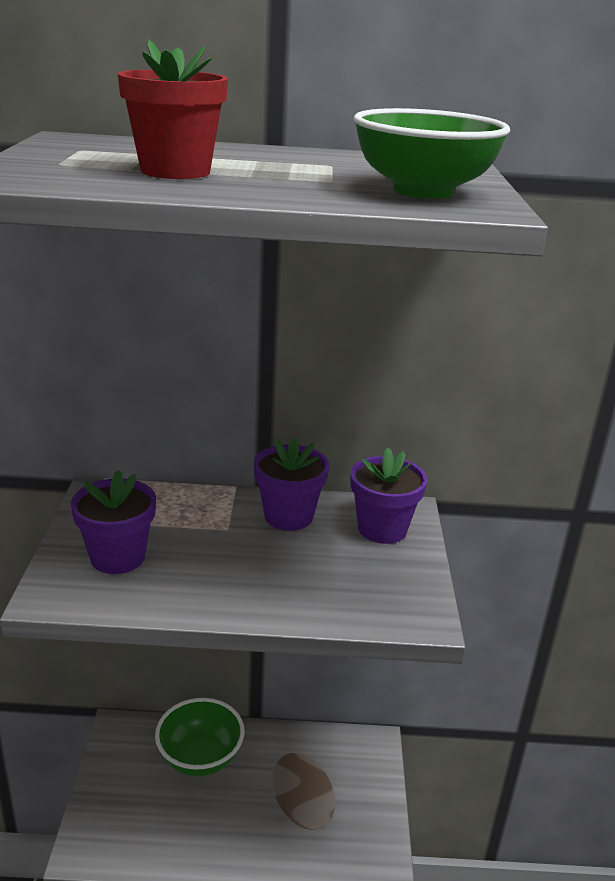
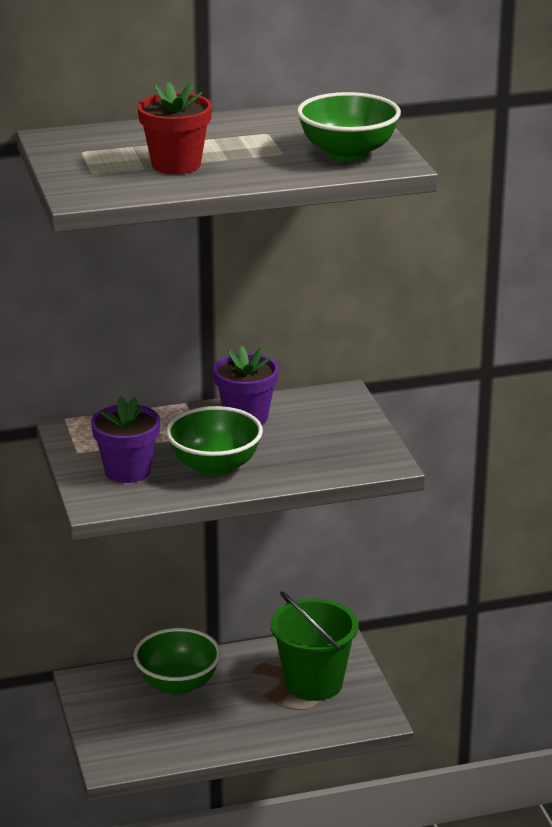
camera: 15 degrees left, 0 degrees up
(217, 573) = (214, 466): none -> green bowl
(332, 795) = (313, 683): none -> green bucket
(382, 529) = (328, 411): purple flower pot -> none

